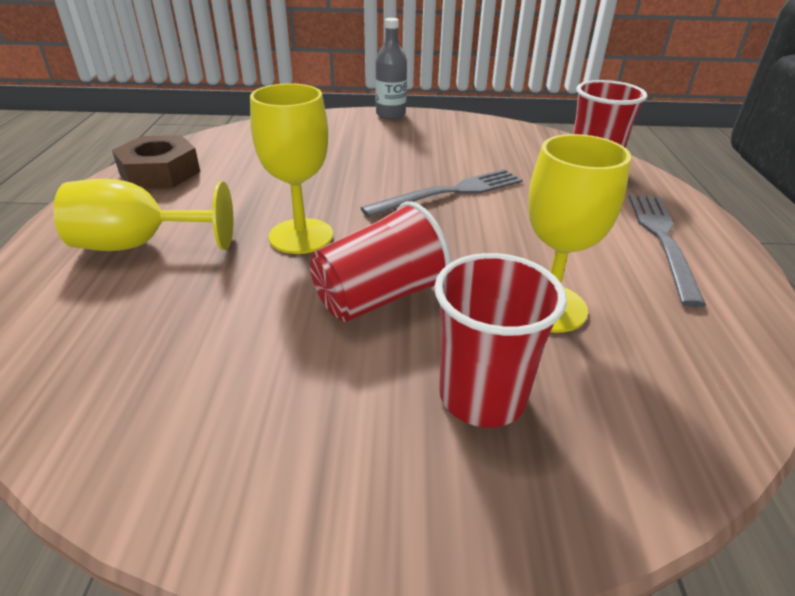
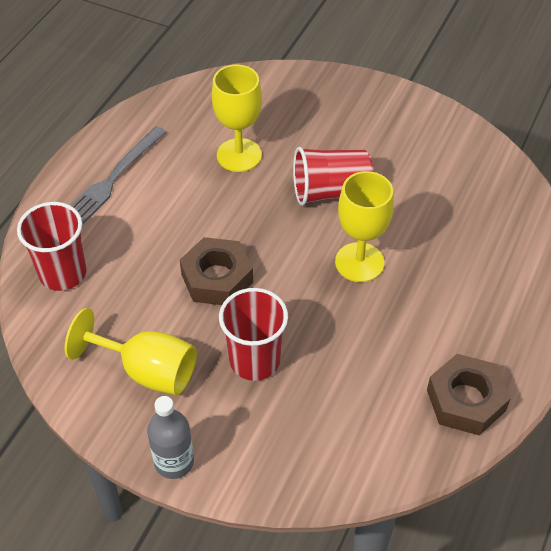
camera: 155 degrees left, 15 degrees up
(139, 245) = (478, 290): yellow goblet -> yellow goblet (147, 371)
(450, 193) = (217, 278): grey fork -> brown nut
(482, 396) = (311, 123): red cup -> red cup (254, 360)

